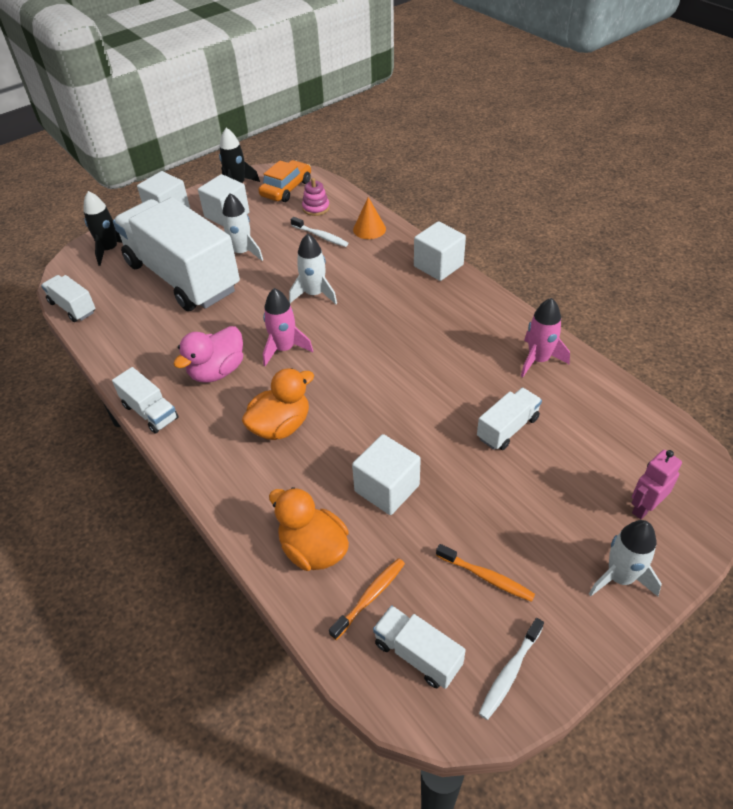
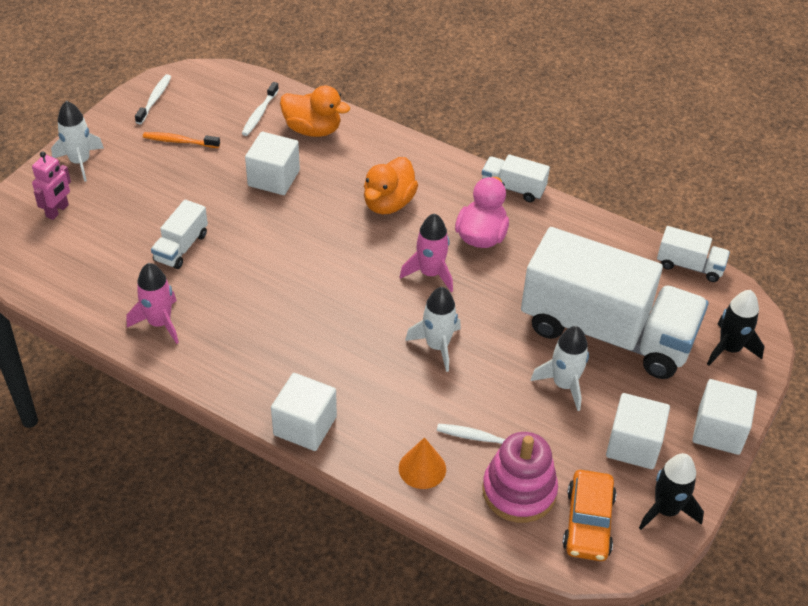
camera: 155 degrees right, 0 degrees up
(316, 208) = (519, 491): pink stacking toy -> pink stacking toy, size x1.80
(370, 597) = (259, 114): orange toothbrush -> white toothbrush
(417, 654) = (217, 95): white truck -> none

